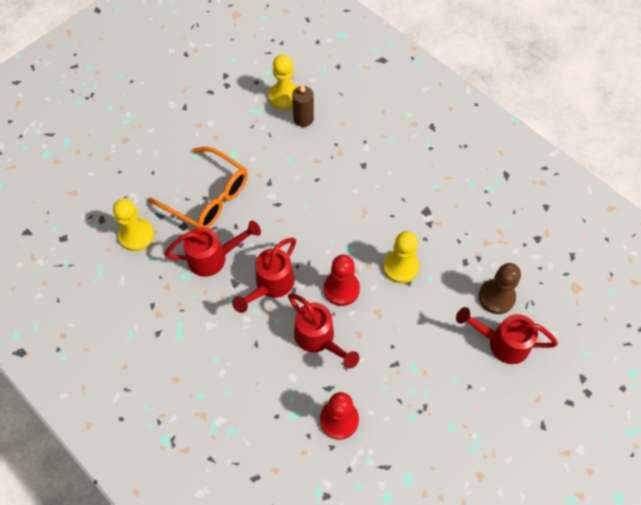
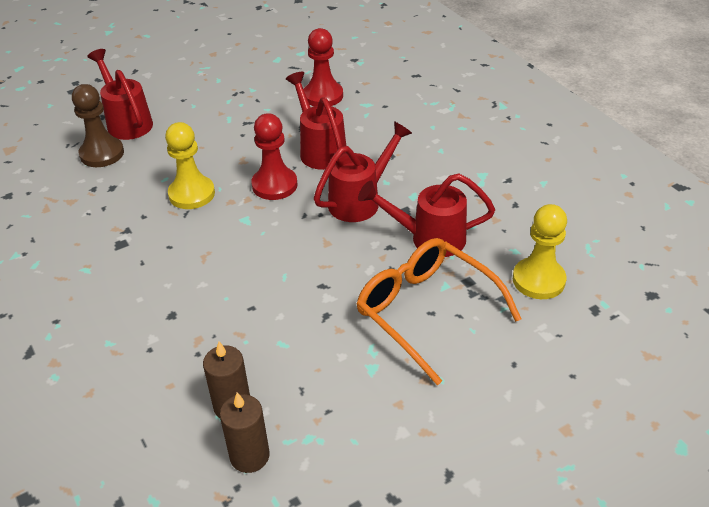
camera: 165 degrees left, 20 degrees down
(284, 97) = (249, 456): yellow pawn -> brown candle
(501, 342) = (127, 121): red watering can -> red watering can turned 150 degrees counterclockwise

